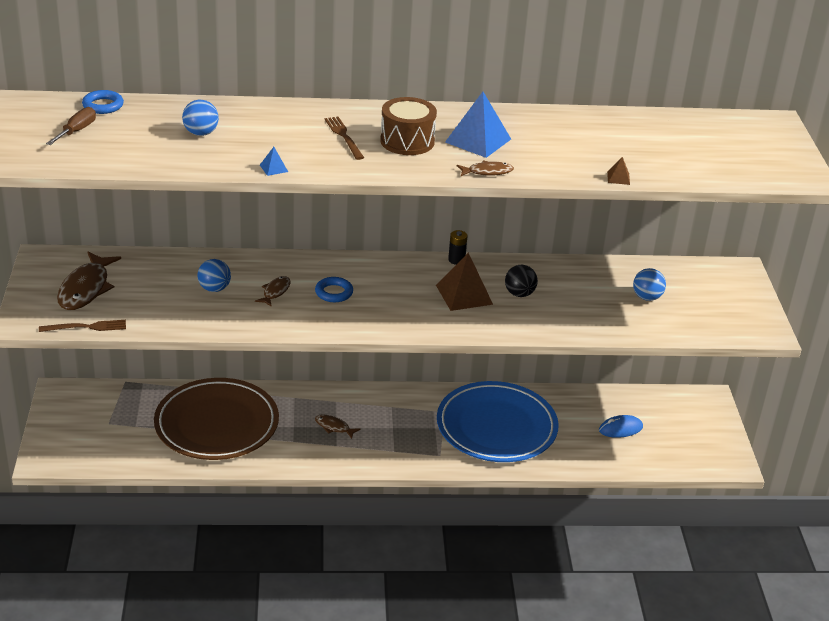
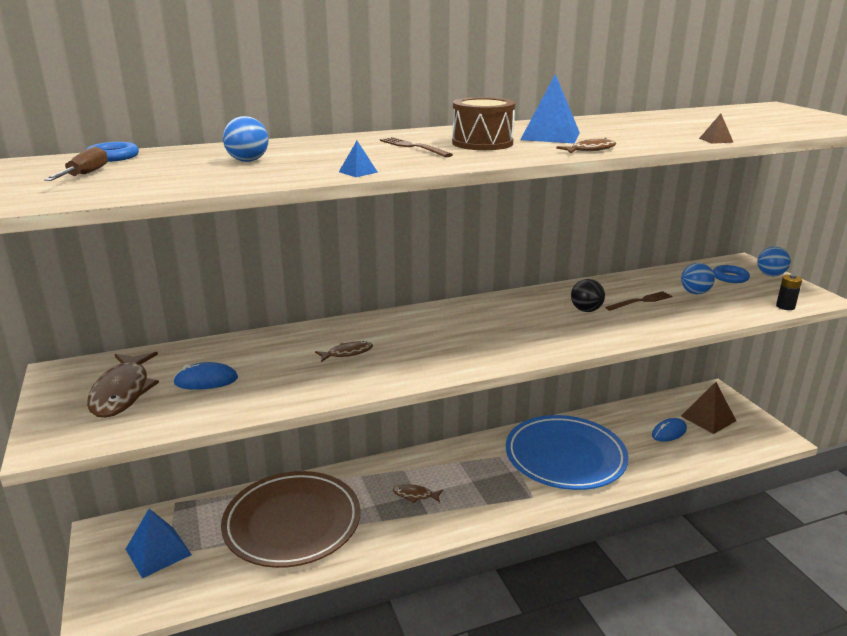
camera: 15 degrees left, 10 degrees down
(86, 327) = (134, 433): brown fork -> brown fork (640, 301)
(100, 420) = (158, 552): none -> blue pyramid
(151, 293) = (206, 381): none -> blue mouse
(214, 288) = (278, 363): blue ball -> blue ball (770, 275)
(275, 292) = (347, 353): brown fish -> brown fish turned 60 degrees clockwise
(334, 292) = (409, 342): blue ring -> blue ring (730, 277)
(456, 260) = (506, 296): black battery -> black battery (785, 306)
(464, 294) = (537, 320): brown pyramid -> brown pyramid (708, 418)

